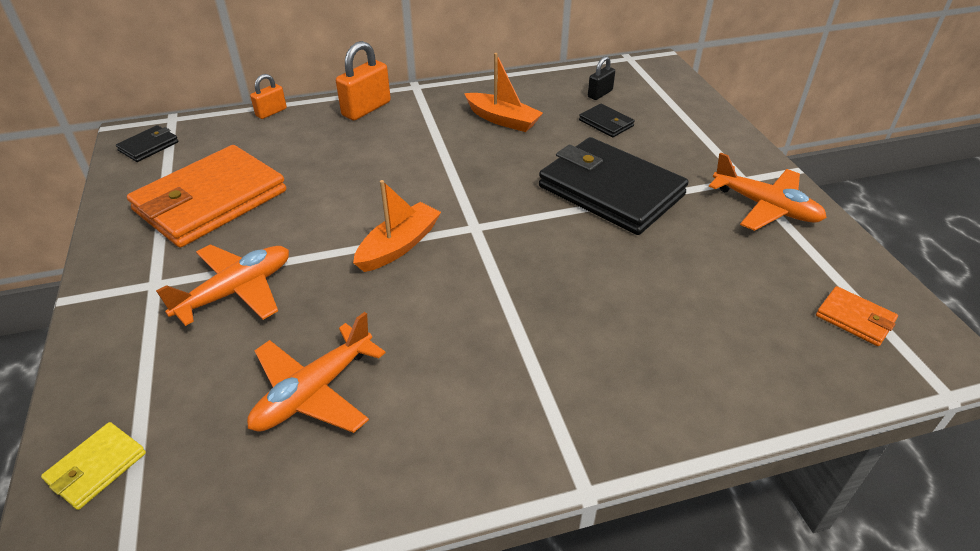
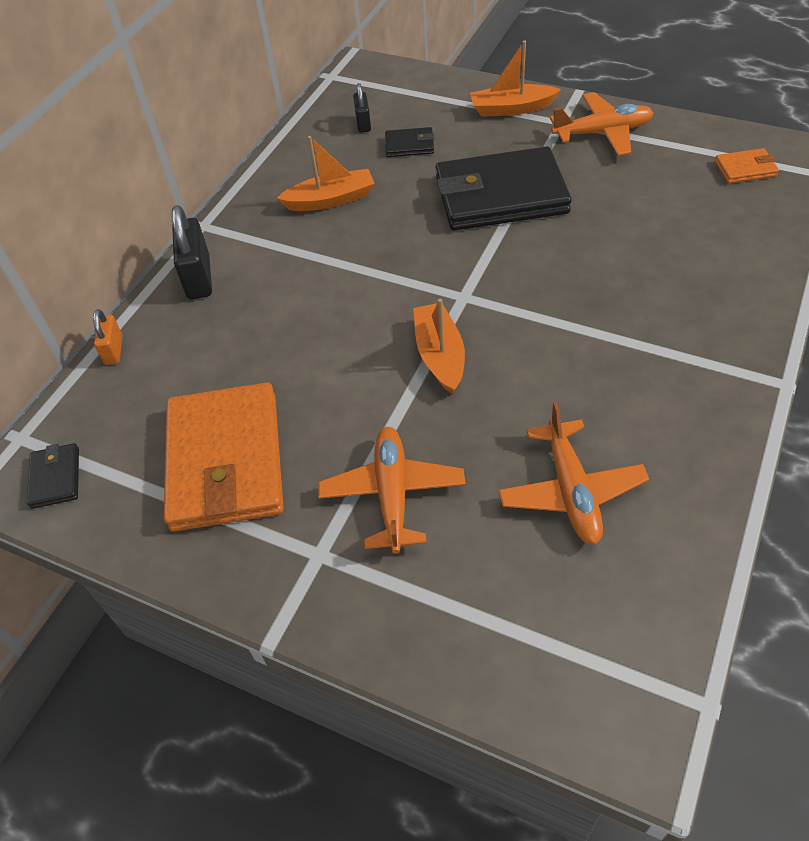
camera: 45 degrees left, 10 degrees up
(97, 467) = (538, 677): yellow wallet -> none
(366, 109) = (199, 277): orange padlock -> black padlock
(719, 147) = (511, 109): none -> orange boat

